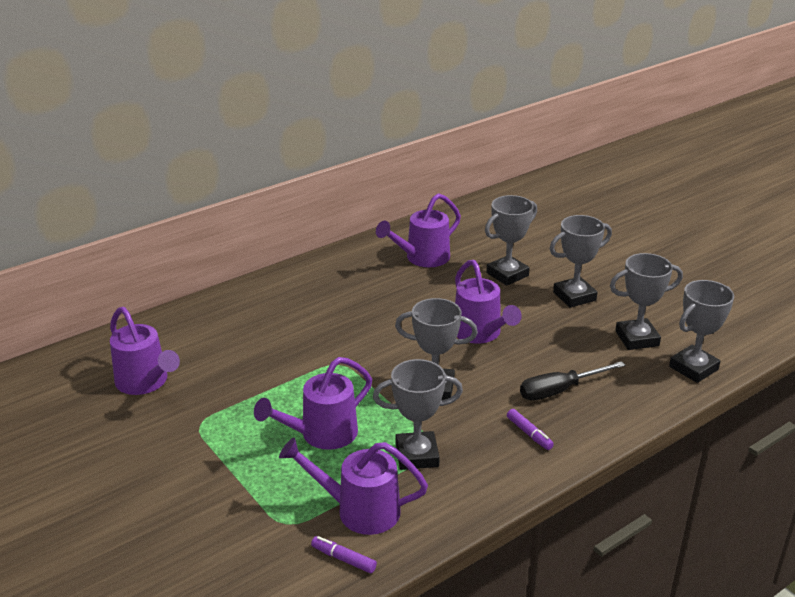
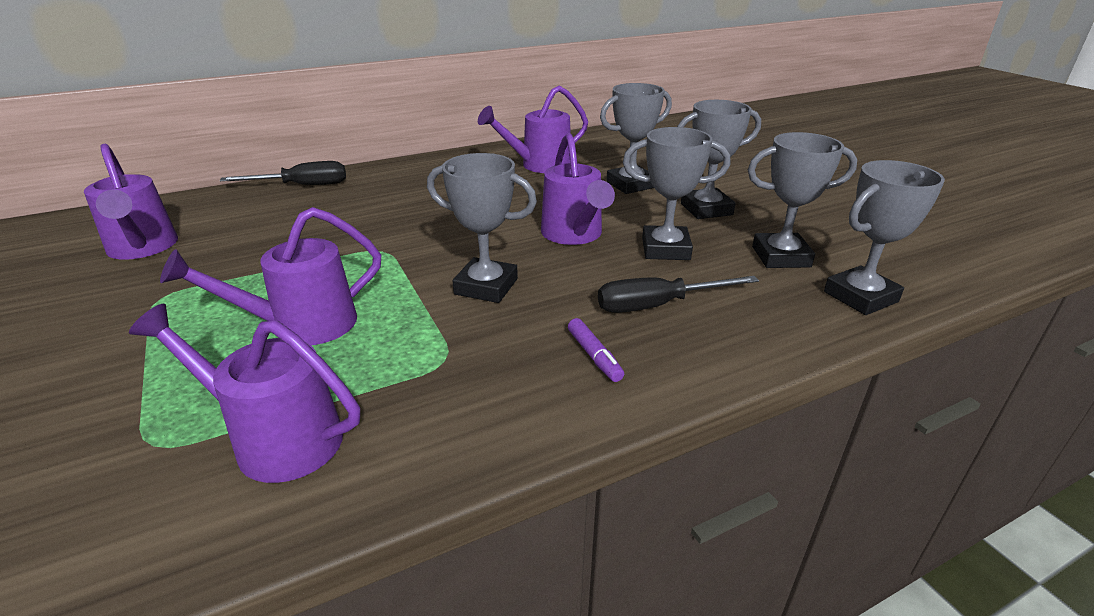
camera: 10 degrees right, 0 degrees up
(227, 302) = (302, 186): none -> black screwdriver
(343, 559) = (190, 521): purple marker -> none
(417, 455) = (414, 367): grey trophy -> grey trophy (665, 249)

